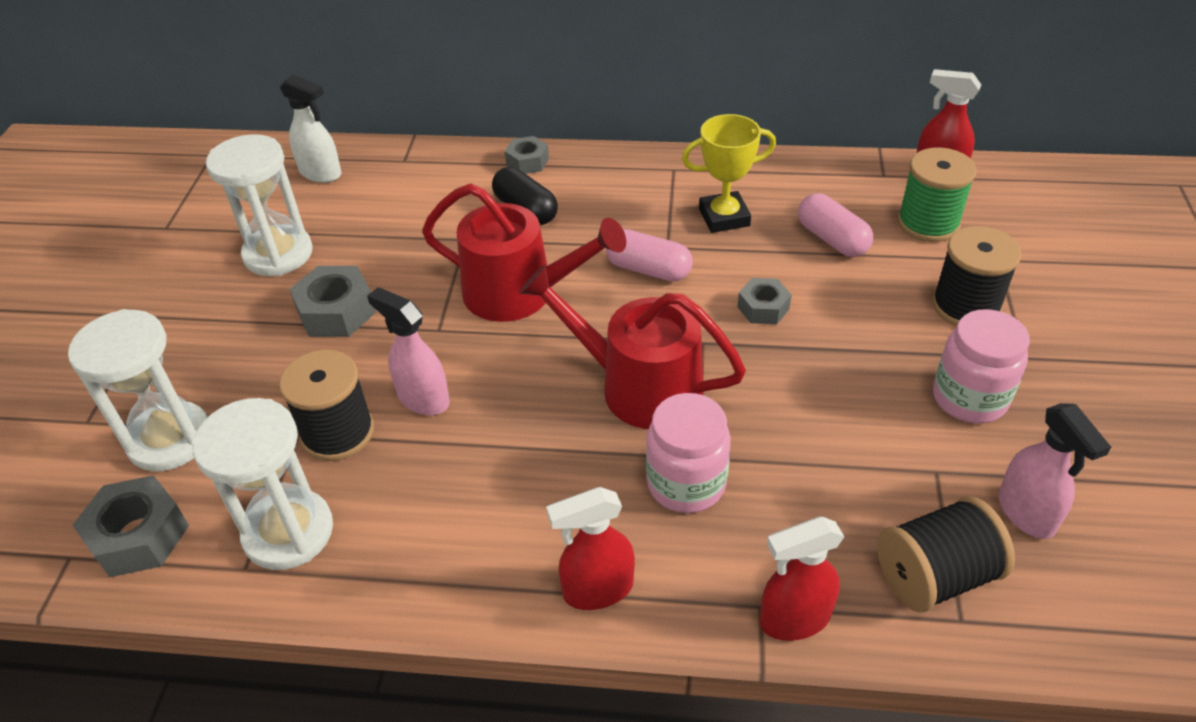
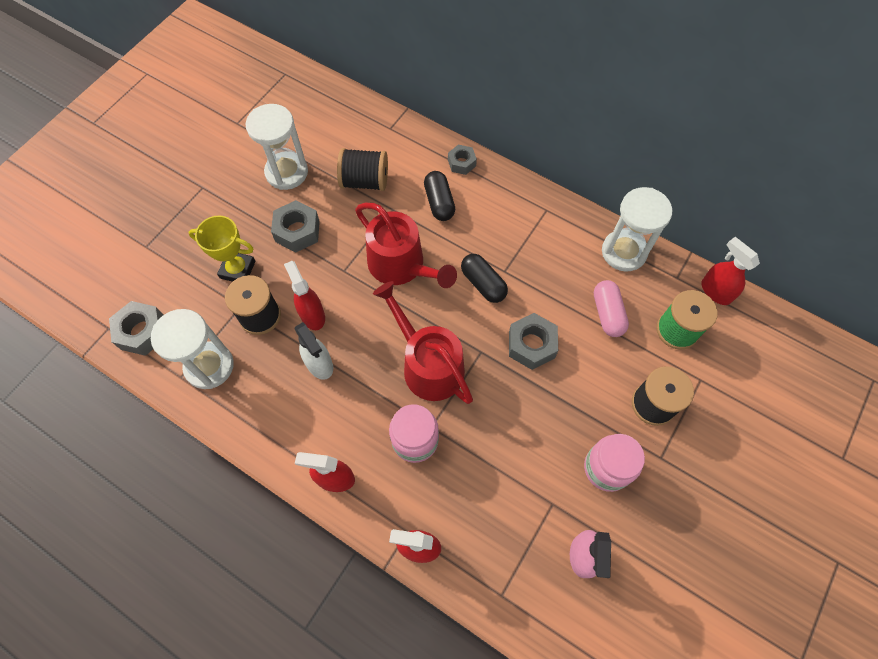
camera: 25 degrees right, 20 degrees up
(170, 439) = (179, 278): white hourglass -> white hourglass (624, 252)
(321, 173) = (338, 118): white spray bottle -> white spray bottle (319, 364)
(423, 399) = (312, 315): pink spray bottle -> red spray bottle
(648, 269) = (483, 283): pink capsule -> black capsule
(724, 217) = (553, 264): yellow trophy -> yellow trophy (237, 269)
(763, 308) = (531, 345): grey nut -> grey nut, size x1.58
(935, 576) = (506, 564): black spool -> black spool (365, 181)

